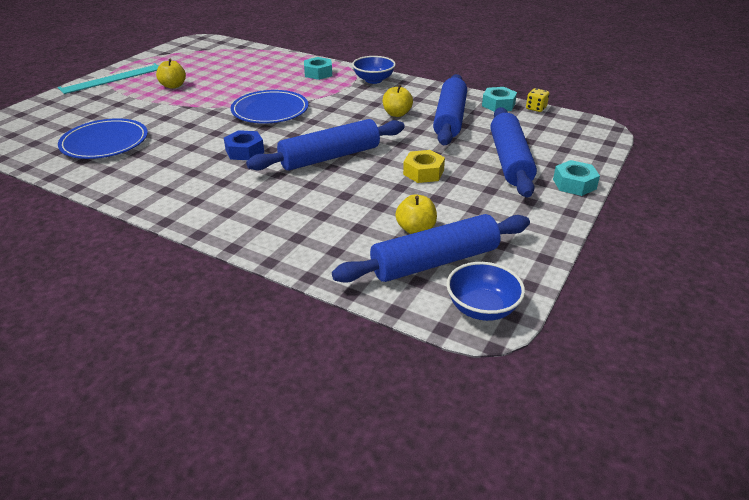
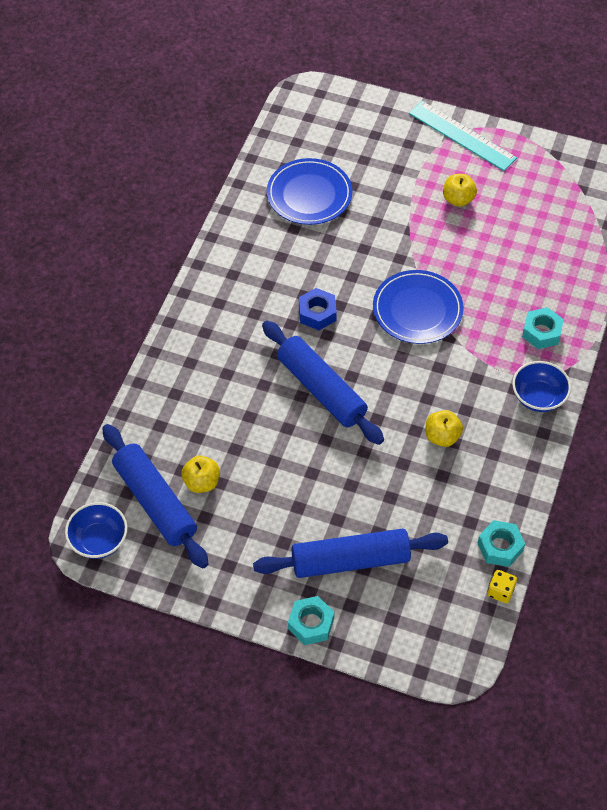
camera: 80 degrees right, 20 degrees up
(423, 172) = (307, 478): yellow nut -> none
(449, 119) = (443, 494): blue rolling pin -> none

